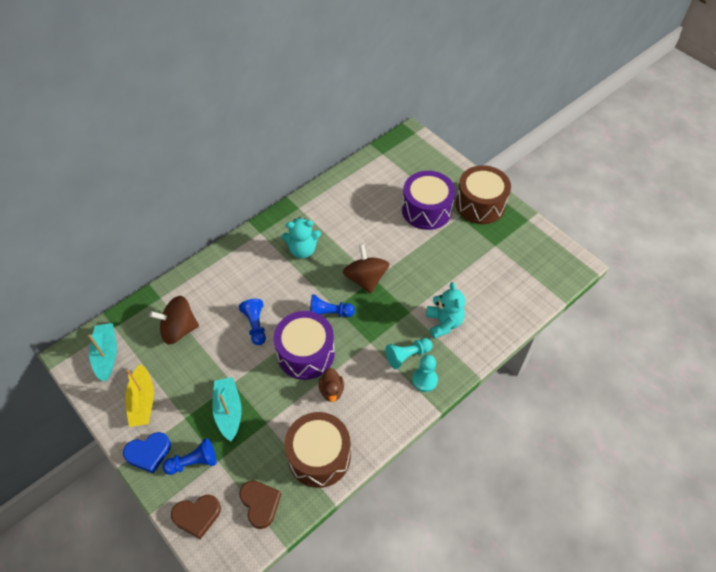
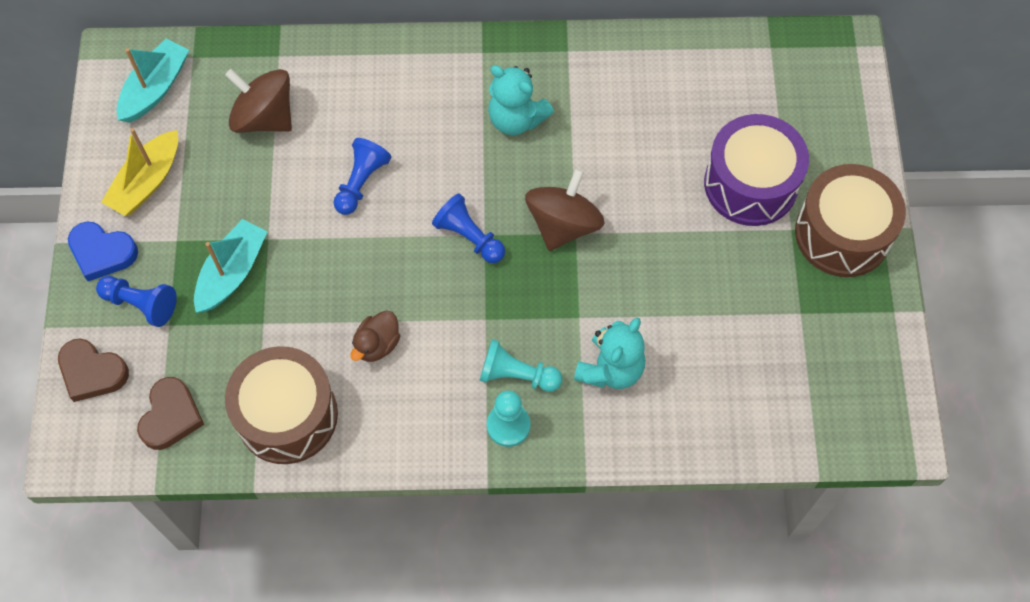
camera: 40 degrees right, 10 degrees up
(305, 353) = (389, 269): purple drum -> none

